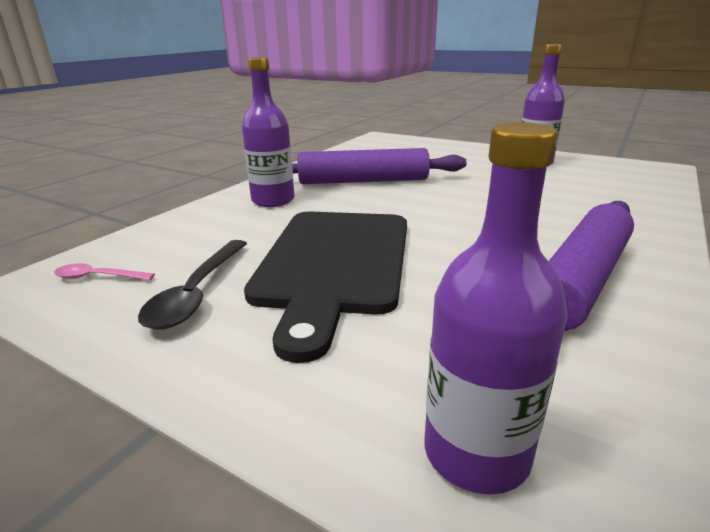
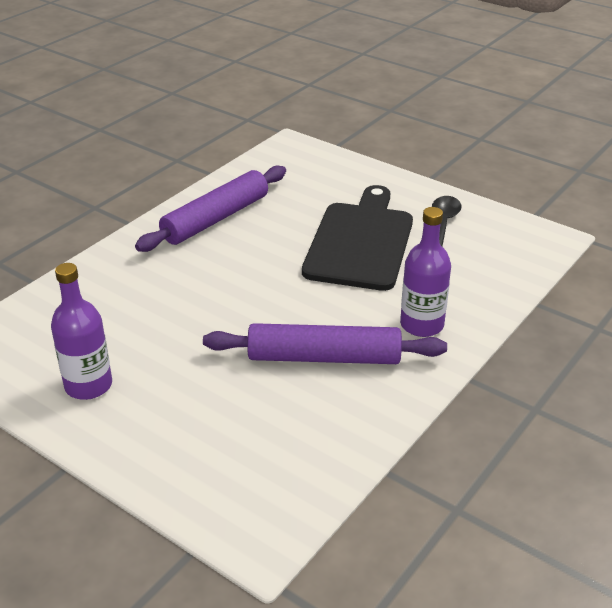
camera: 175 degrees left, 10 degrees up
(98, 277) = (513, 243): pink spoon -> none
(476, 452) = (315, 163): purple bottle -> none

